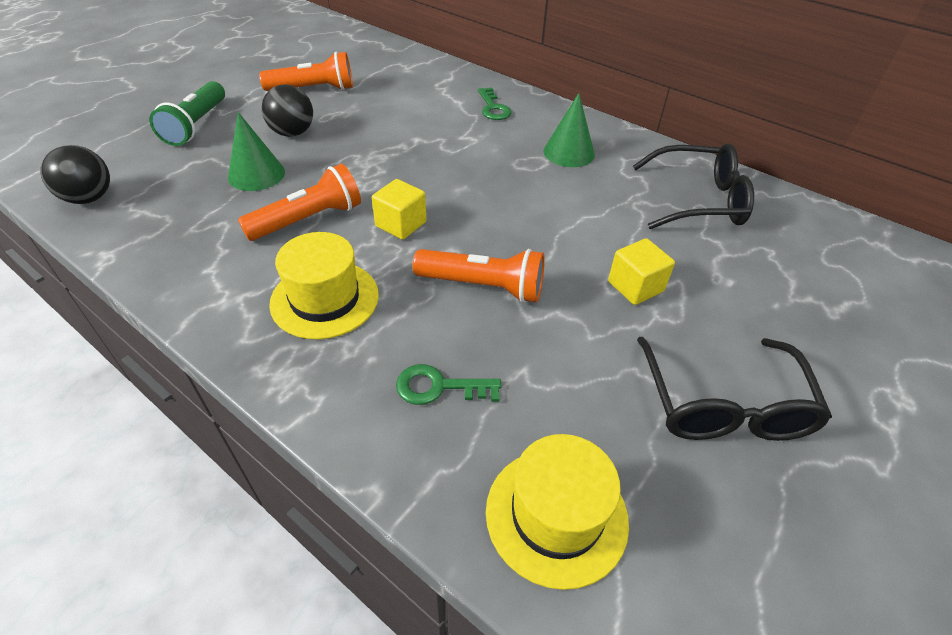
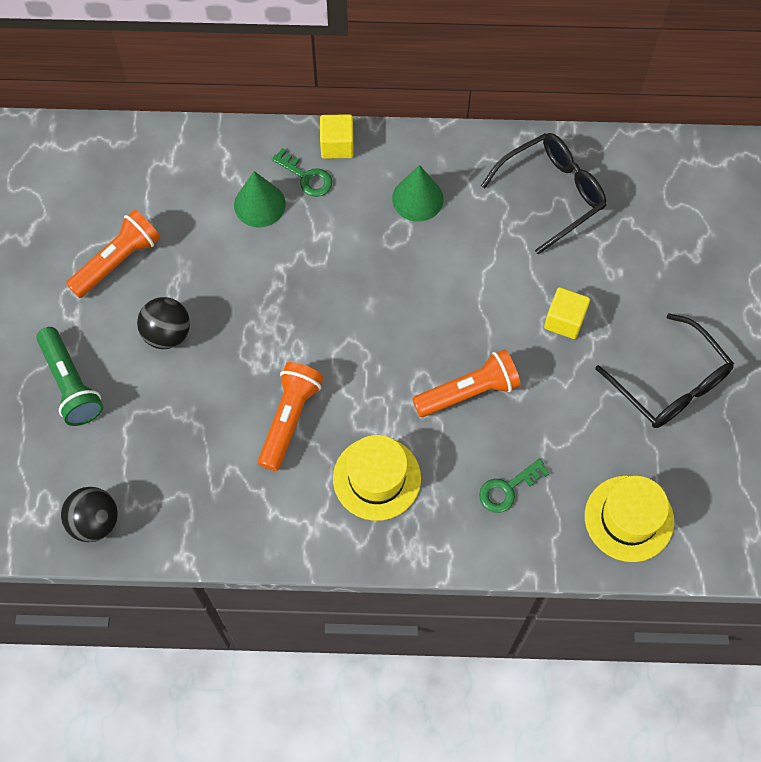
camera: 35 degrees left, 20 degrees up
(256, 174) = (195, 403): green cone -> green cone (259, 204)
(401, 224) = (361, 374): yellow cube -> yellow cube (337, 145)

